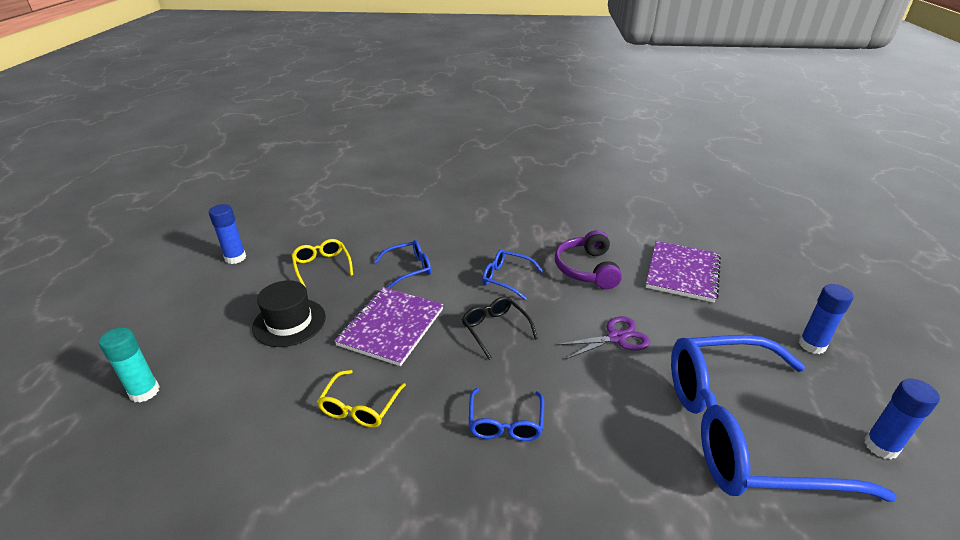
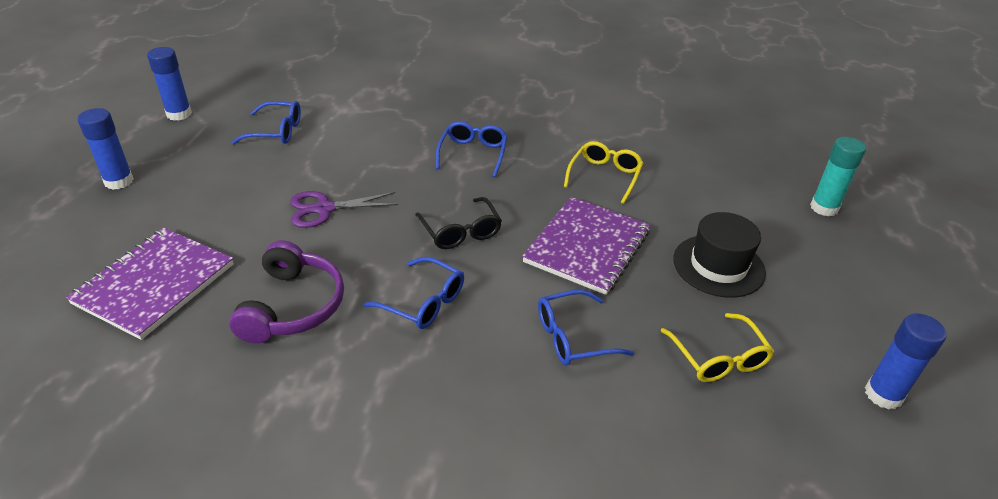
camera: 175 degrees left, 5 degrees up
(742, 431) = (276, 131): blue glasses -> blue glasses, size x0.41

